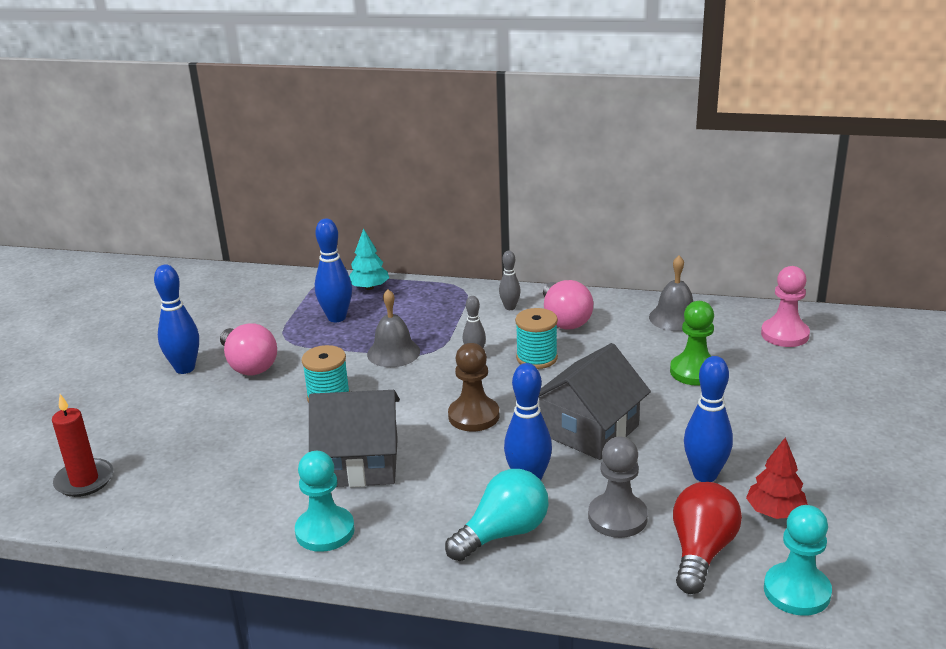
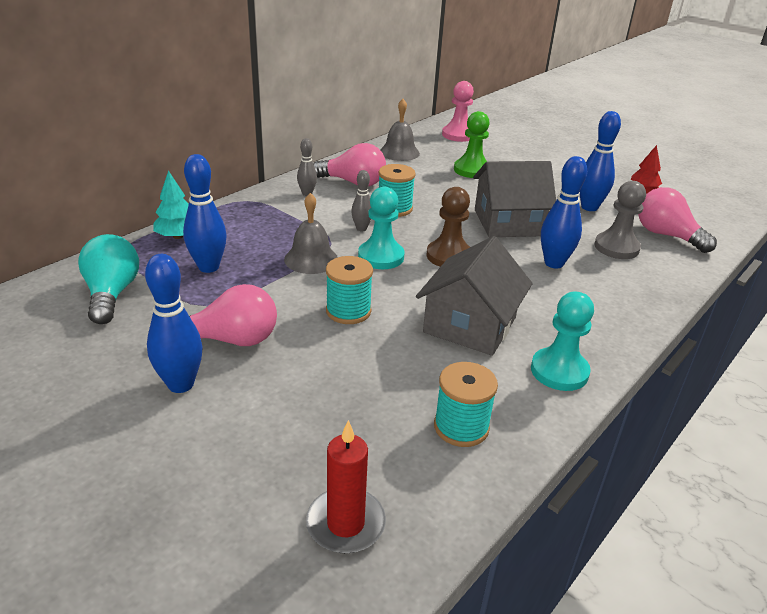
camera: 65 degrees left, 5 degrees up
(211, 499) = (461, 427): none -> turquoise spool
(503, 533) = (610, 292): turquoise light bulb -> turquoise light bulb (111, 294)
(589, 430) = (508, 222): grey house -> grey house turned 75 degrees counterclockwise
(701, 552) = (666, 235): red light bulb -> pink light bulb
(797, 591) = (715, 224): turquoise pawn -> turquoise pawn (381, 257)

